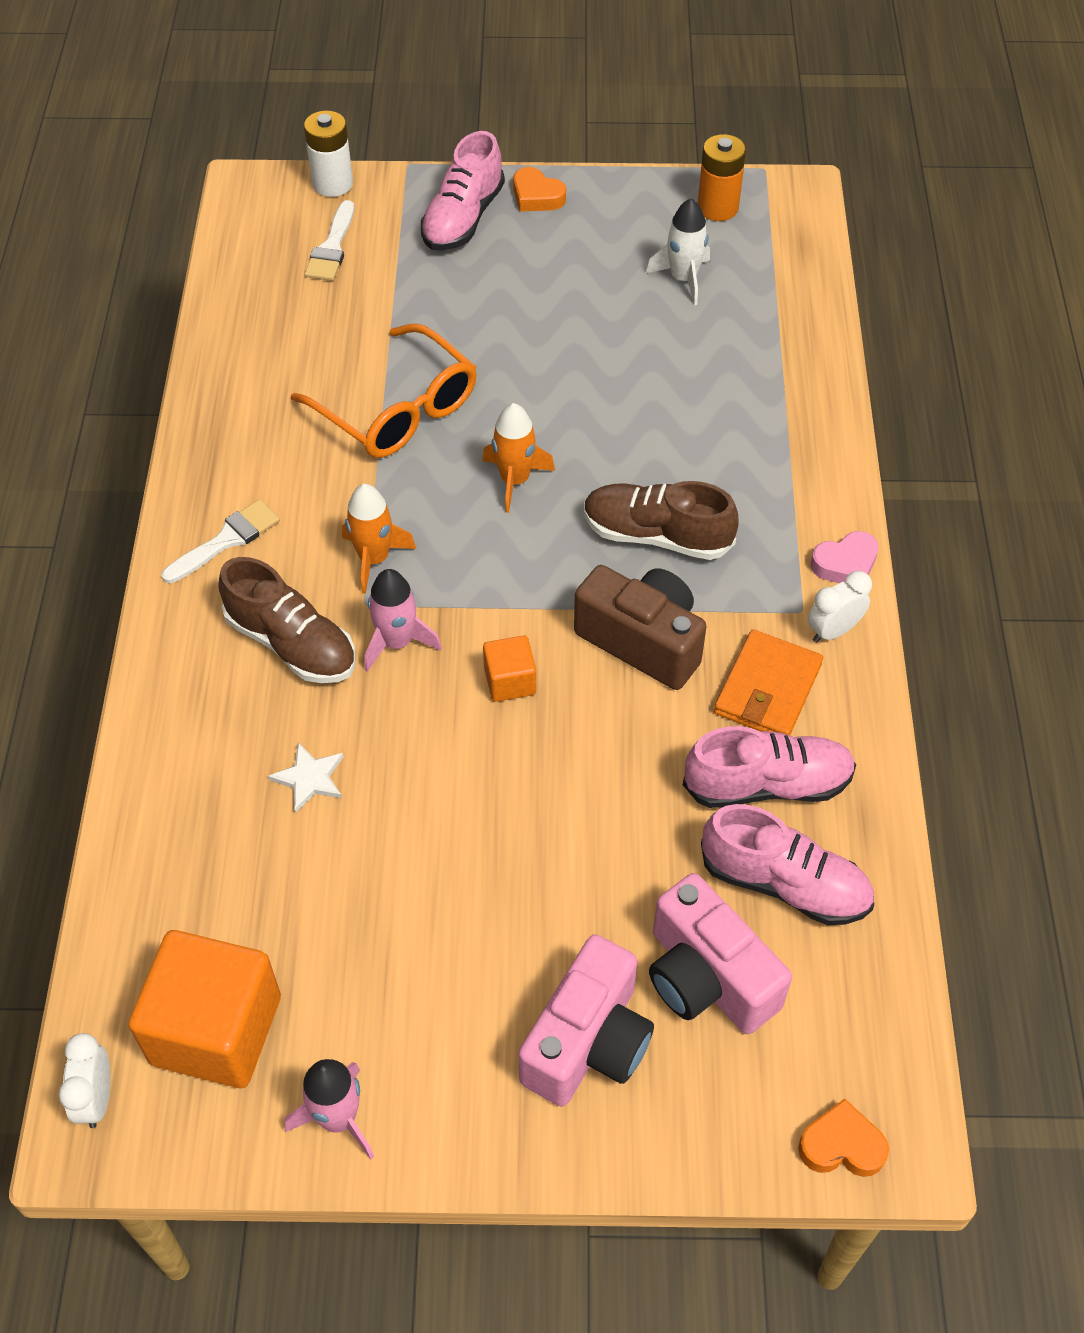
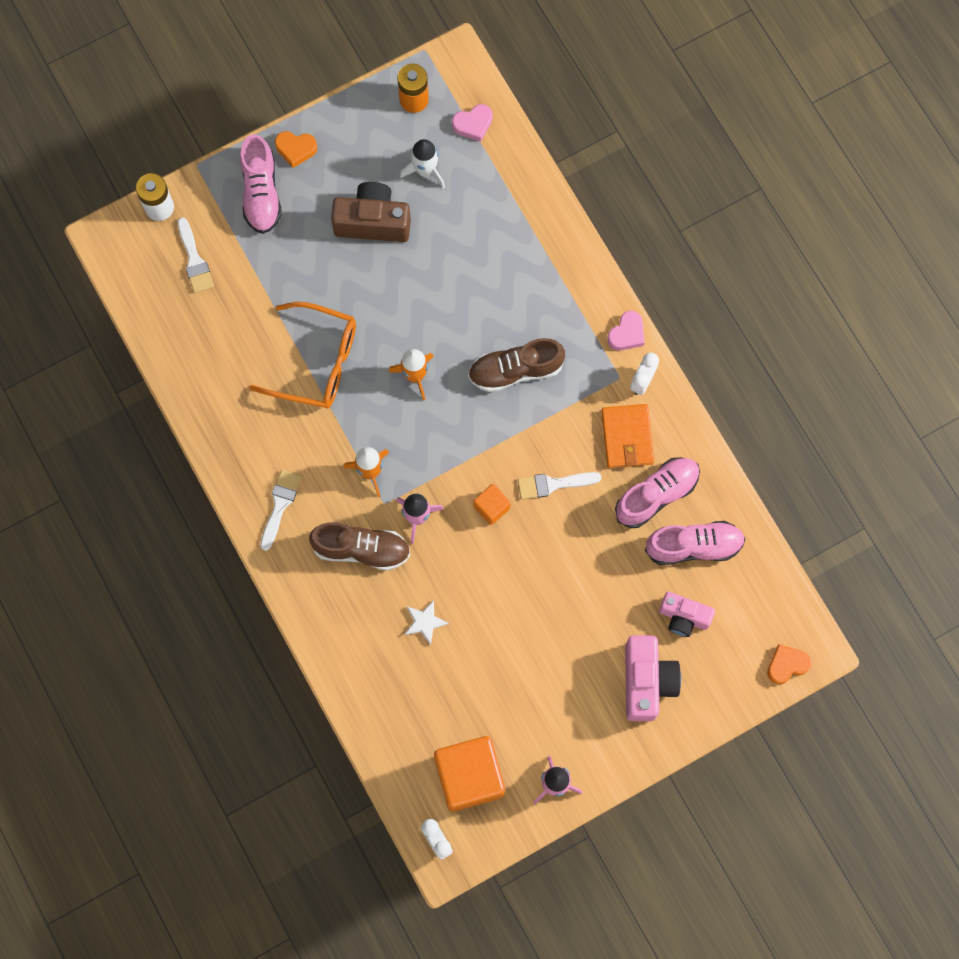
camera: 30 degrees left, 20 degrees up
(619, 695) = (553, 484): none -> white brush
(642, 641) = (546, 444): brown camera -> brown camera (373, 222)
(707, 977) = (683, 617): pink camera -> pink camera, size x0.65
(777, 259) = (473, 124): none -> pink heart

